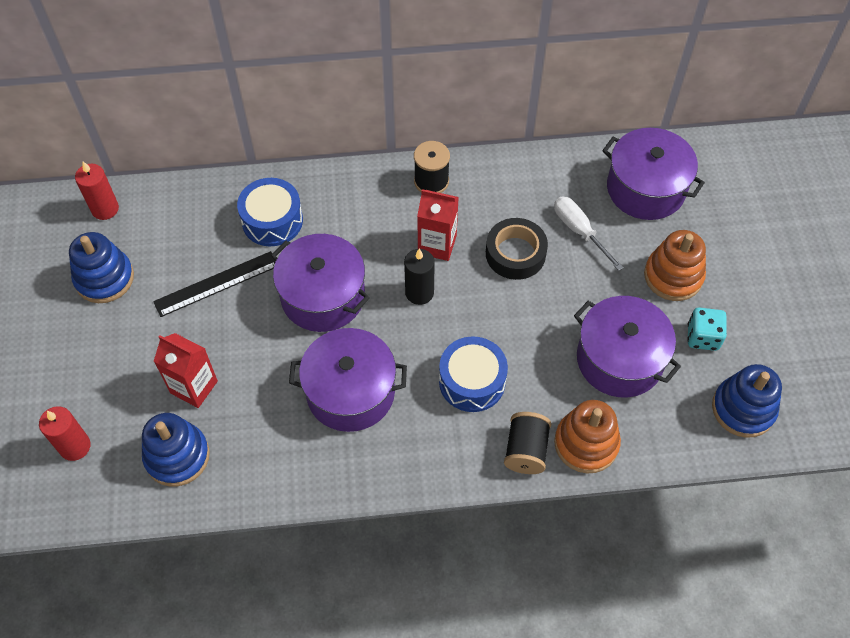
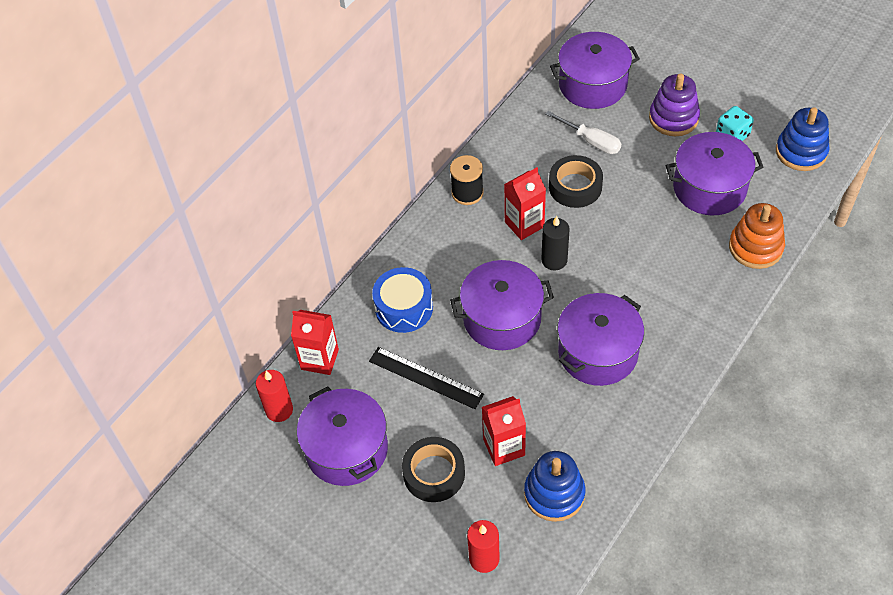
camera: 45 degrees left, 5 degrees down
(104, 278) = (346, 449): blue stacking toy -> purple pot
(129, 354) = (434, 473): none -> black tape
(173, 201) = (320, 359): none -> red carton
(216, 284) = (425, 377): black ruler -> black ruler turned 75 degrees counterclockwise
(472, 381) = (653, 277): blue drum -> none
(526, 450) = (732, 283): black spool -> none
(579, 231) = (591, 141): white screwdriver -> white screwdriver turned 150 degrees counterclockwise
(673, 276) = (673, 118): orange stacking toy -> purple stacking toy

